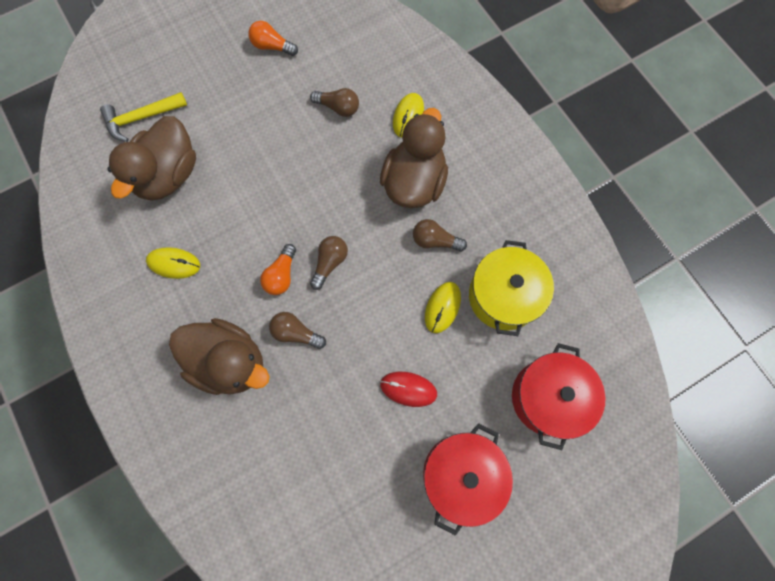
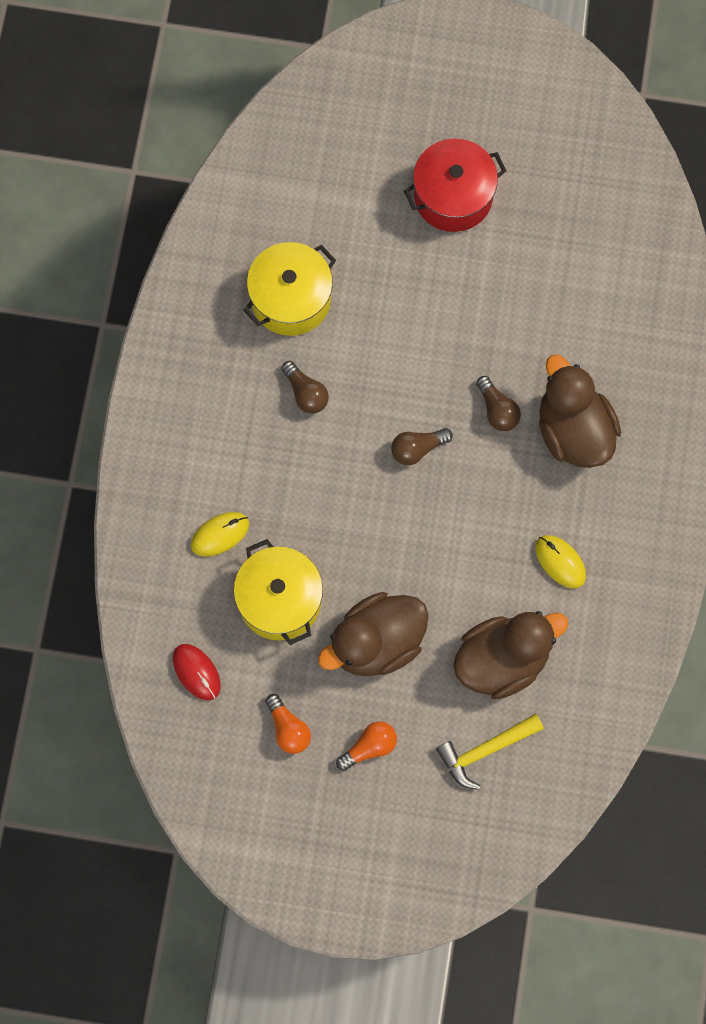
camera: 140 degrees left, 0 degrees up
(141, 118) = (485, 750): yellow hammer -> yellow hammer turned 135 degrees clockwise
(281, 275) = (470, 472): orange light bulb -> orange light bulb (369, 747)
(338, 108) = (279, 600): brown light bulb -> yellow pot
(408, 389) = (440, 290): red mouse -> red mouse (196, 672)
(414, 182) = (275, 463): brown duck -> brown duck (376, 643)
(442, 307) = (352, 331): yellow mouse -> none
(548, 397) = (331, 195): red pot -> none

